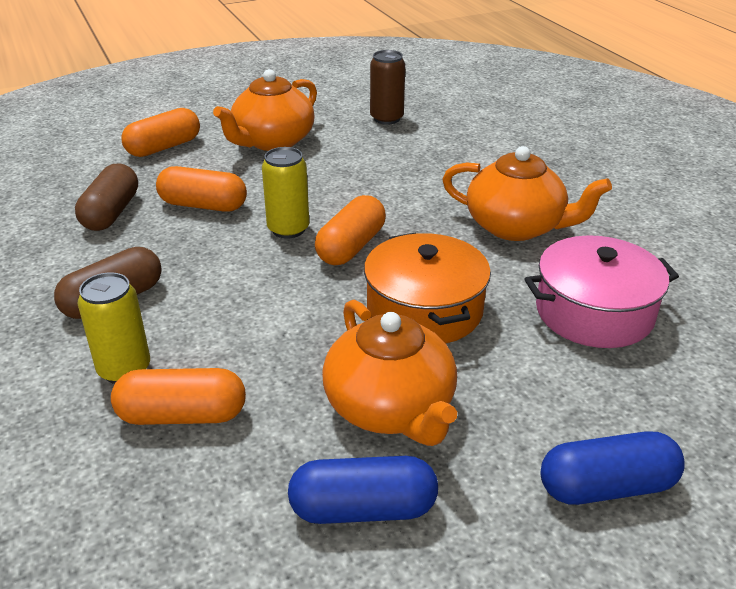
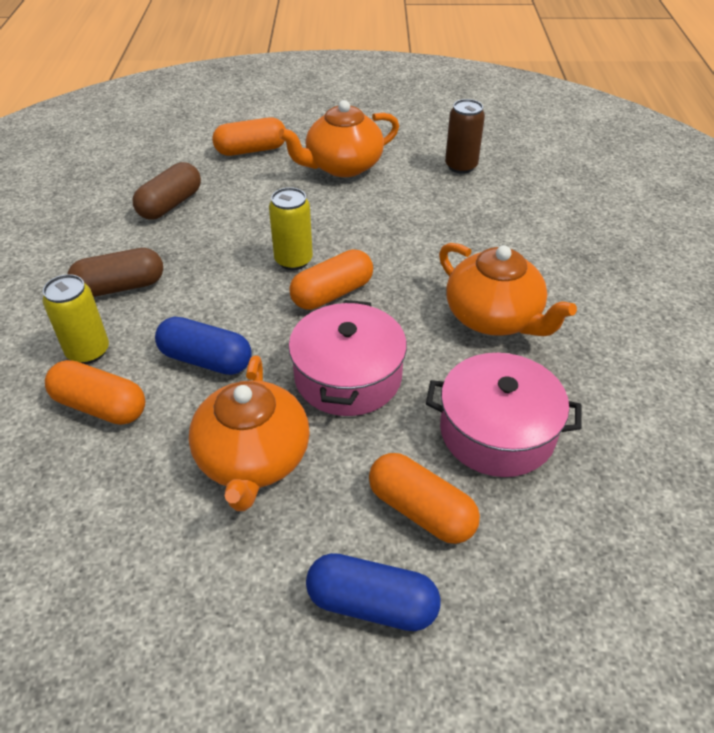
camera: 25 degrees right, 10 degrees up
(203, 205) = (243, 217): orange capsule -> orange capsule (421, 510)
(363, 509) = (169, 539): blue capsule -> blue capsule (206, 360)
(424, 310) = (348, 376): orange pot -> pink pot

